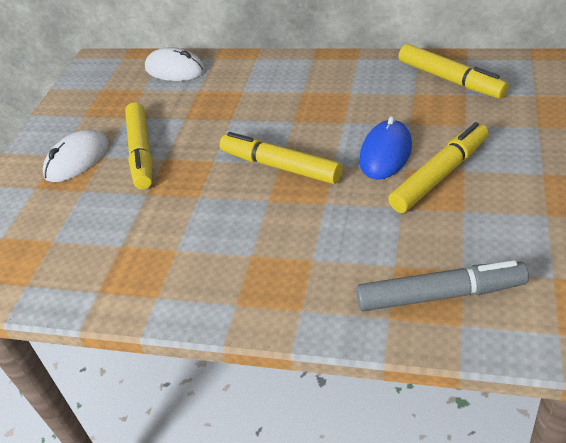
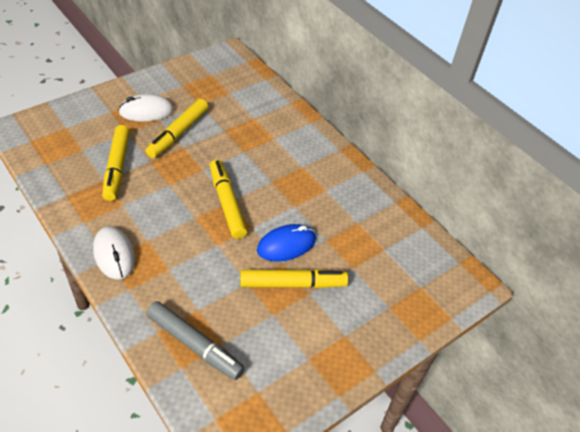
camera: 30 degrees right, 5 degrees up
(175, 70) = (260, 93): white mouse -> white mouse (114, 254)
(450, 80) = (390, 232): yellow marker -> yellow marker (117, 167)

